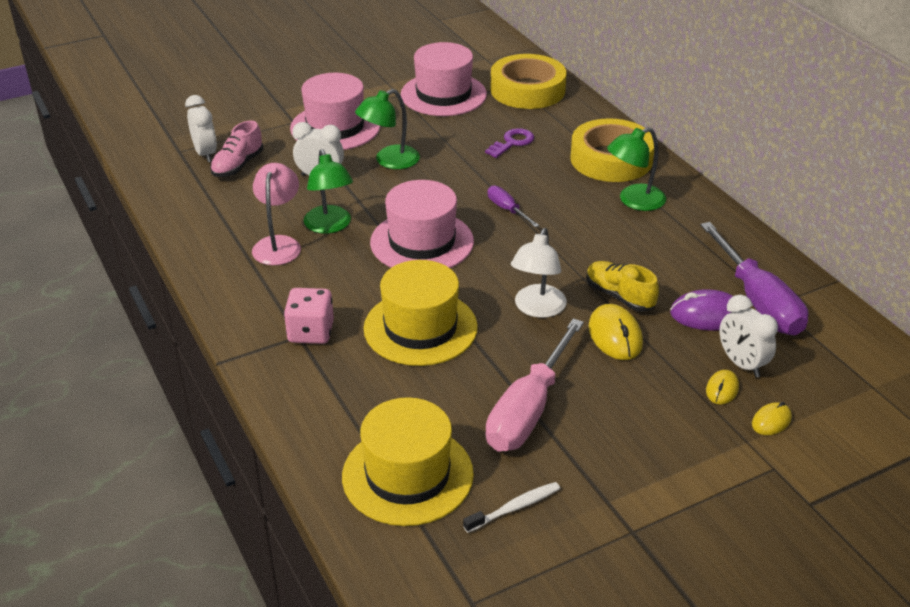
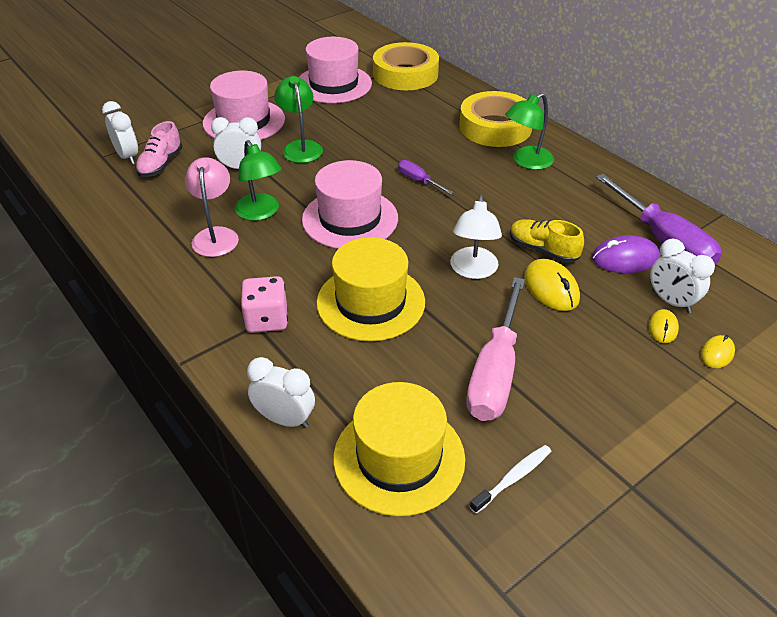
camera: 10 degrees left, 5 degrees up
(306, 426) = (285, 419): none -> white clock
(389, 161) = (301, 147): green lamp -> green lamp turned 120 degrees clockwise
(512, 142) = (406, 120): purple key -> none

